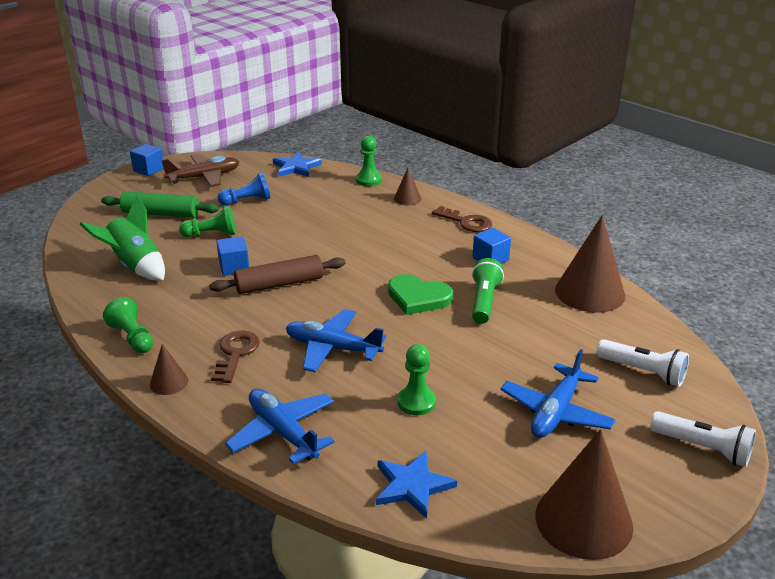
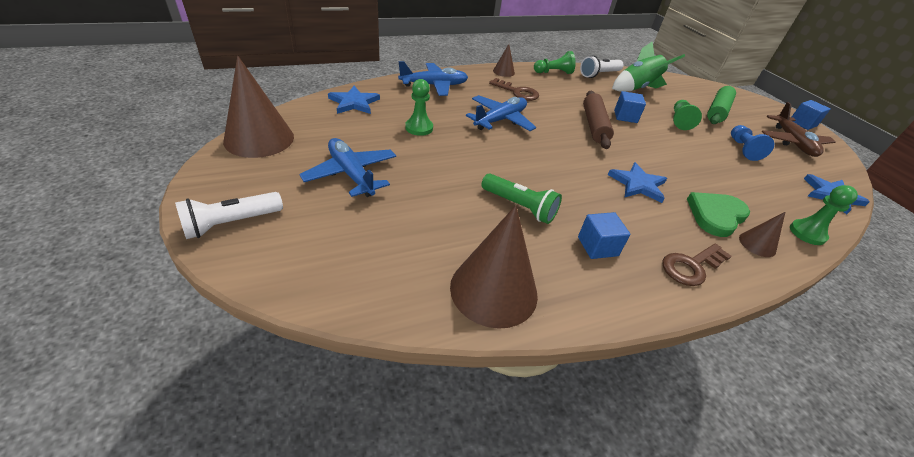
camera: 110 degrees right, 10 degrees up
(378, 249) = (637, 184): none -> blue star
(418, 297) = (545, 175): green heart -> green heart (715, 215)
(643, 372) = (343, 248): white flashlight -> white flashlight (599, 74)

